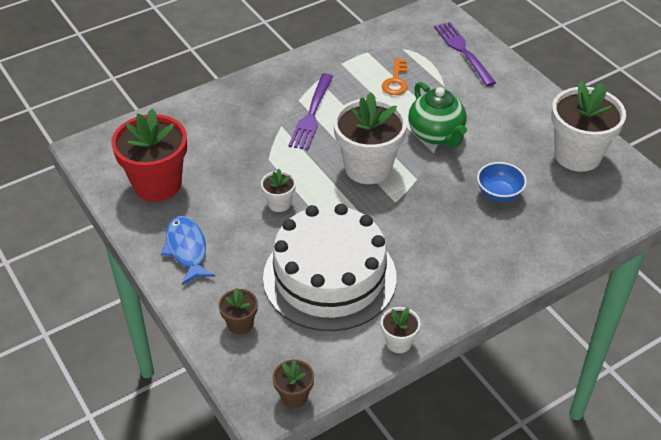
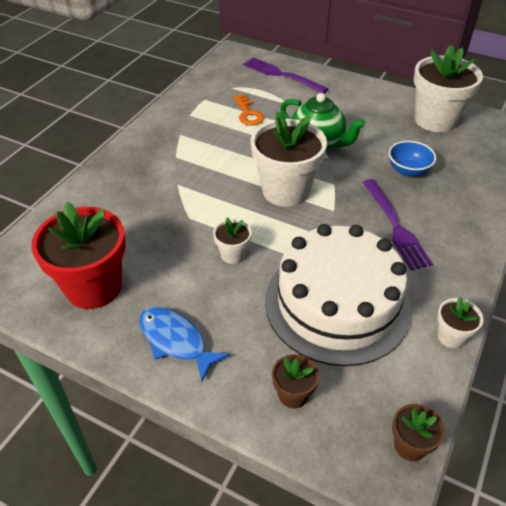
camera: 30 degrees left, 0 degrees up
(312, 114) = (198, 164): purple fork -> purple fork (395, 226)

